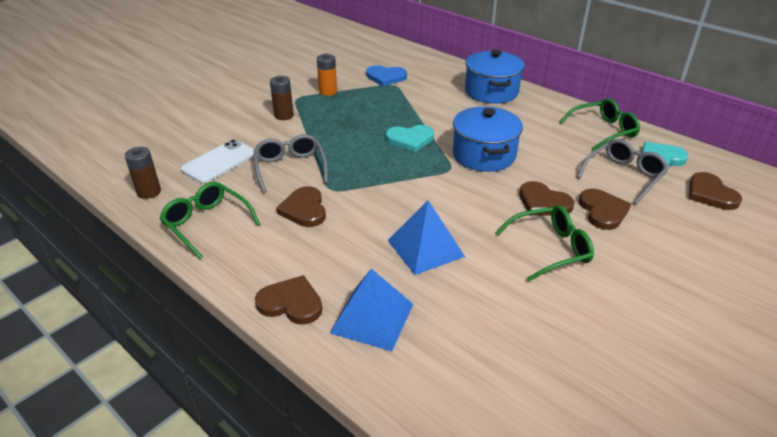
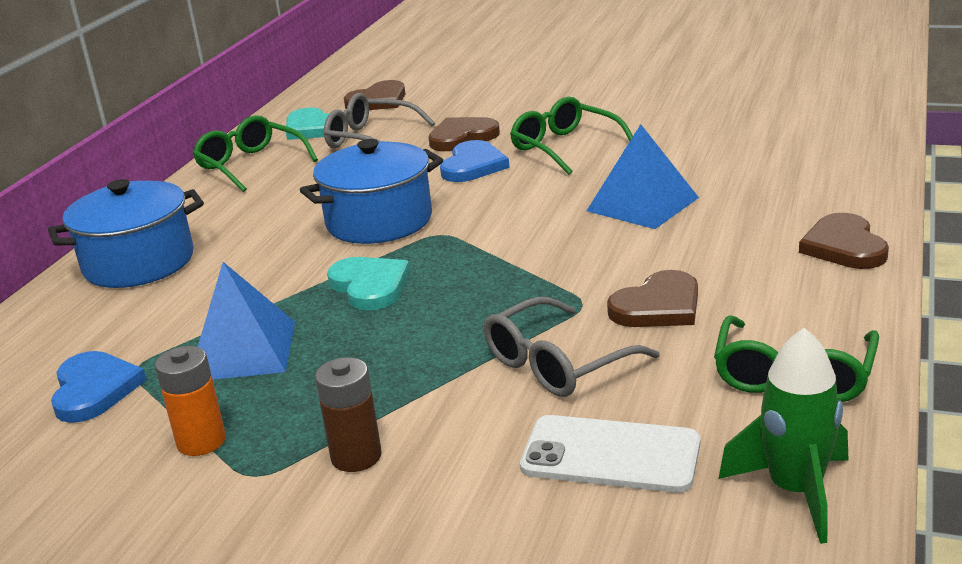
camera: 110 degrees left, 10 degrees down
(149, 192) = (795, 491): brown battery -> green rocket
(372, 318) = (796, 198): blue pyramid -> blue pyramid (242, 350)
(543, 202) = (473, 166): brown heart -> blue heart

